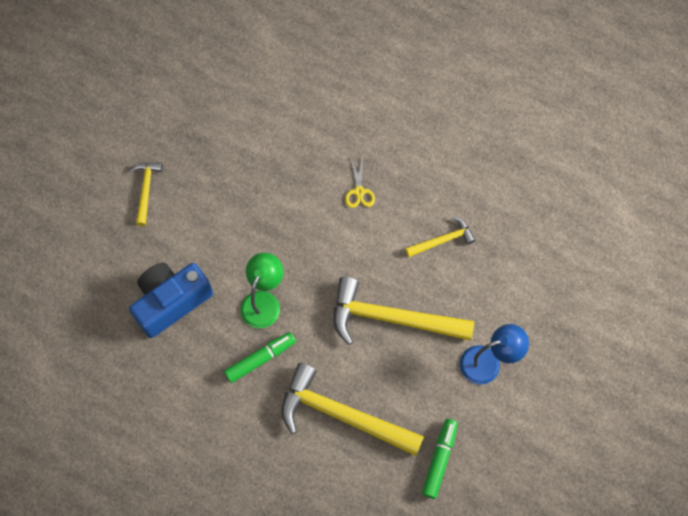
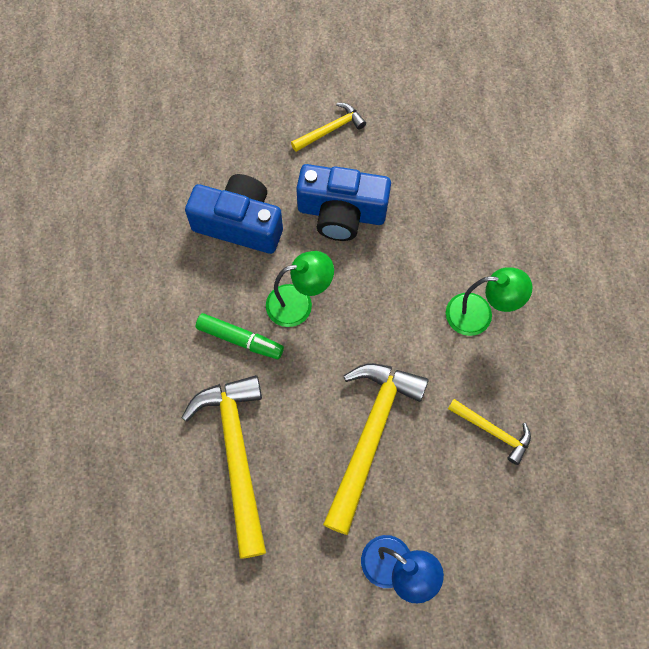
camera: 55 degrees right, 0 degrees up
(217, 227) = (341, 213): none -> blue camera
(359, 192) = (479, 314): yellow scissors -> green lamp
(391, 318) = (370, 436): yellow hammer -> yellow hammer turned 45 degrees clockwise
(439, 459) = (255, 586): green marker -> none

